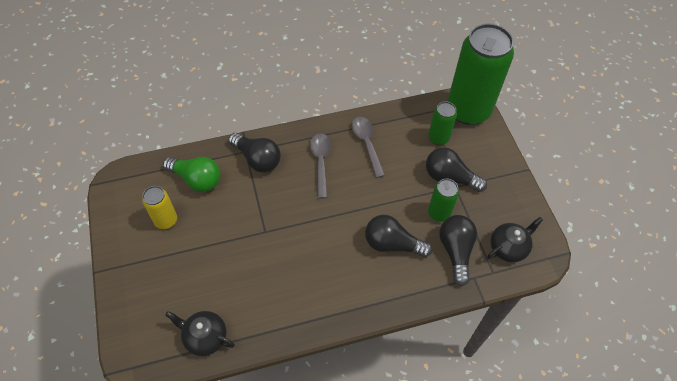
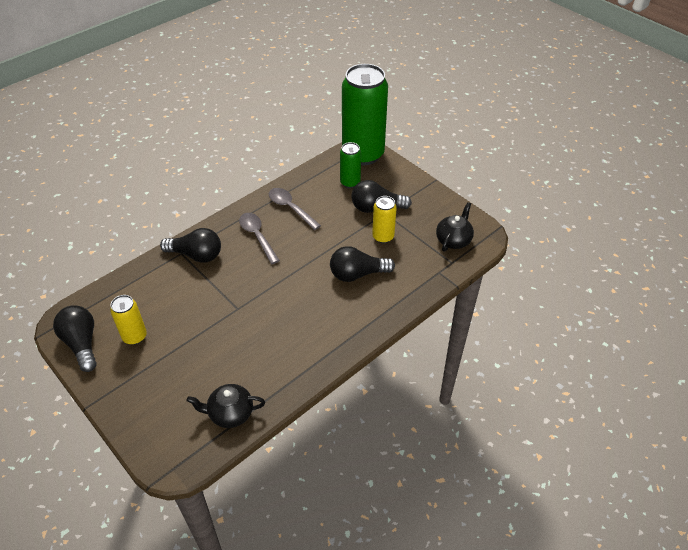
camera: 25 degrees left, 10 degrees down
(197, 179) = (146, 292): green light bulb -> none
(439, 213) = (383, 237): green can -> yellow can
(456, 251) = (413, 259): black light bulb -> black light bulb (82, 343)

